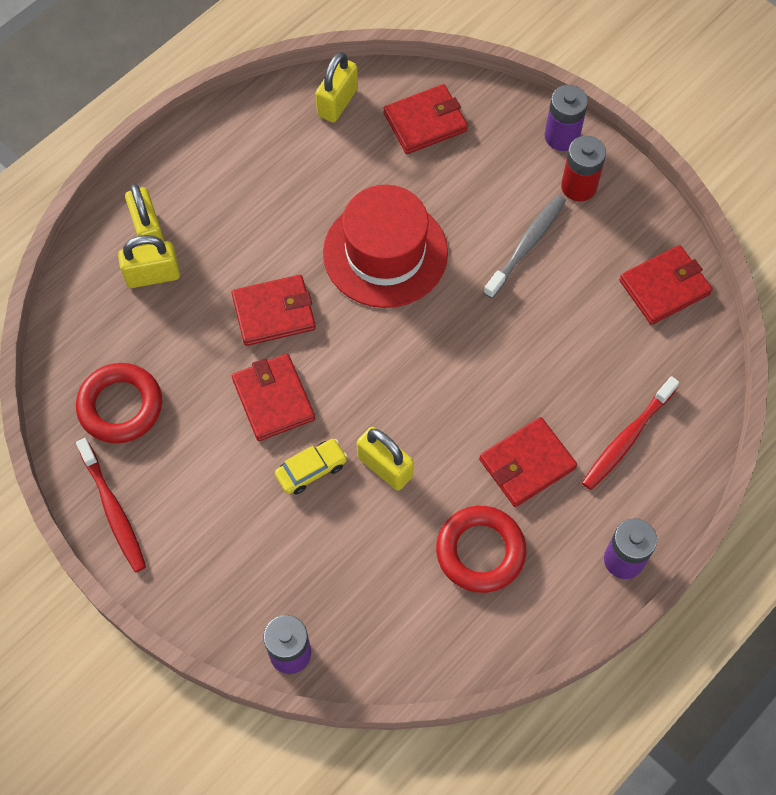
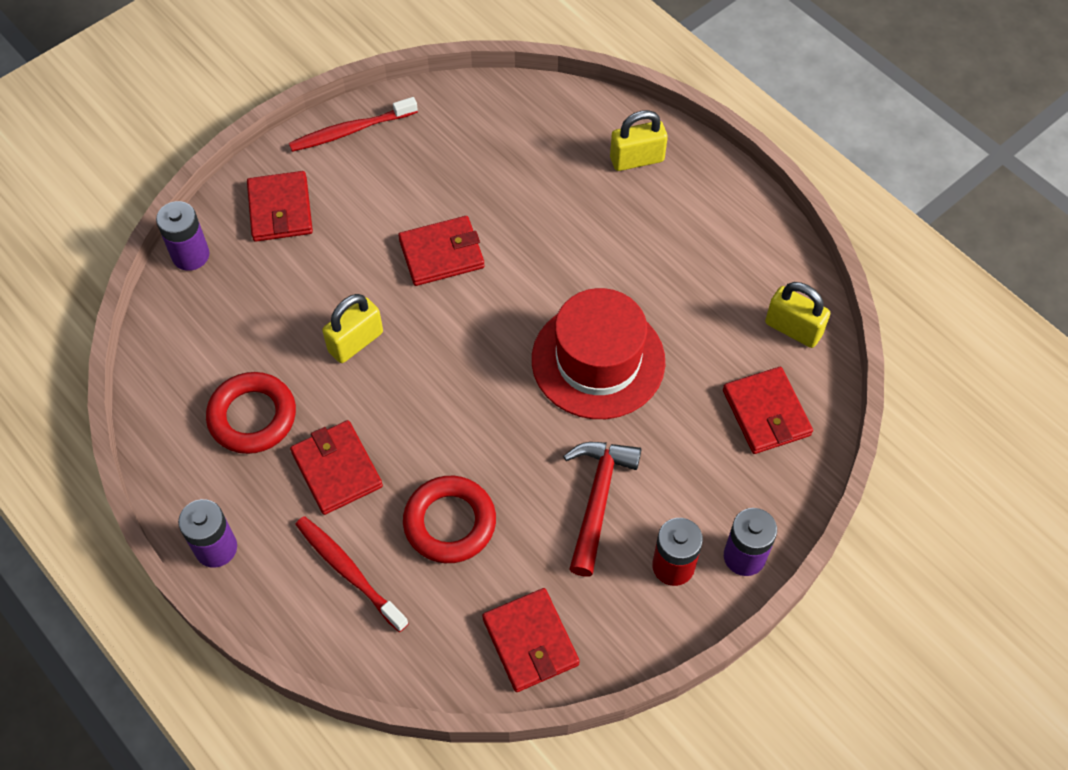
camera: 95 degrees right, 5 degrees down
(120, 406) = (451, 136): red ring -> red ring (450, 523)
(153, 275) = (587, 162): yellow padlock -> none
(274, 312) = (536, 258): red wallet -> red wallet (280, 209)
(311, 470) = (363, 281): yellow car -> none
(526, 245) = (597, 500): grey toothbrush -> red hammer

